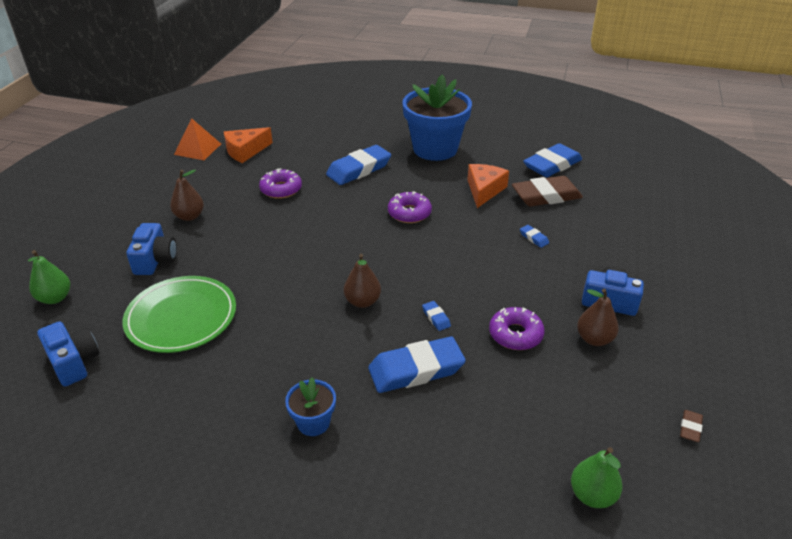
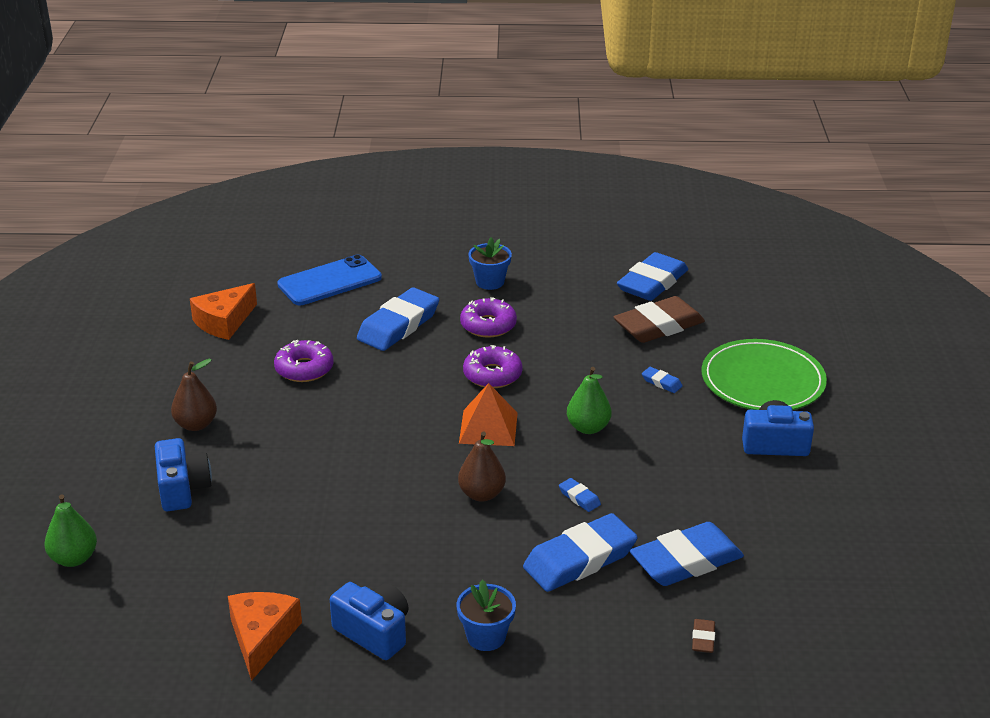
camera: 15 degrees left, 5 degrees down
(74, 362) = (152, 628): blue camera -> blue camera (374, 632)
(181, 317) = (260, 552): green plate -> green plate (762, 380)
(197, 149) = (152, 328): orange pyramid -> orange pyramid (488, 428)
(327, 134) = (329, 281): none -> blue phone
(435, 149) = (490, 282): blue flower pot -> blue flower pot, size x0.46
(484, 190) = (577, 330): orange cheese -> orange cheese (262, 638)
(502, 388) = (686, 561): none -> blue eraser
(515, 334) = (679, 500): purple donut -> purple donut (488, 325)
(592, 495) = (816, 647): green pear -> green pear (588, 428)
(594, 339) = (770, 490): brown pear -> none
(690, 428) = (898, 564): brown eraser -> brown eraser (703, 639)

